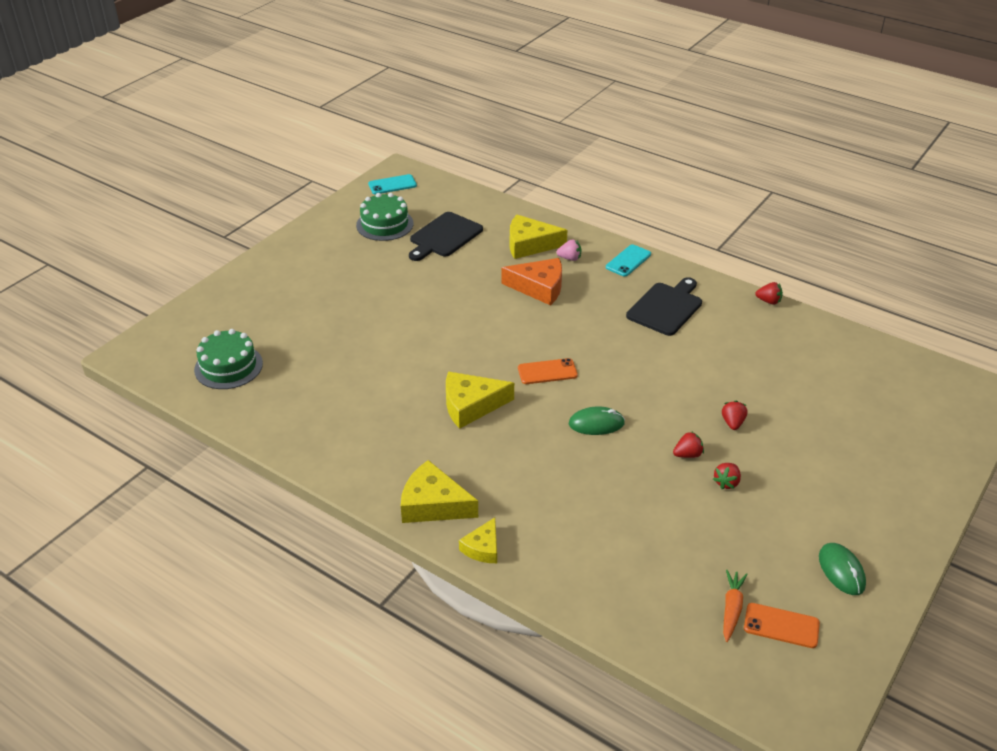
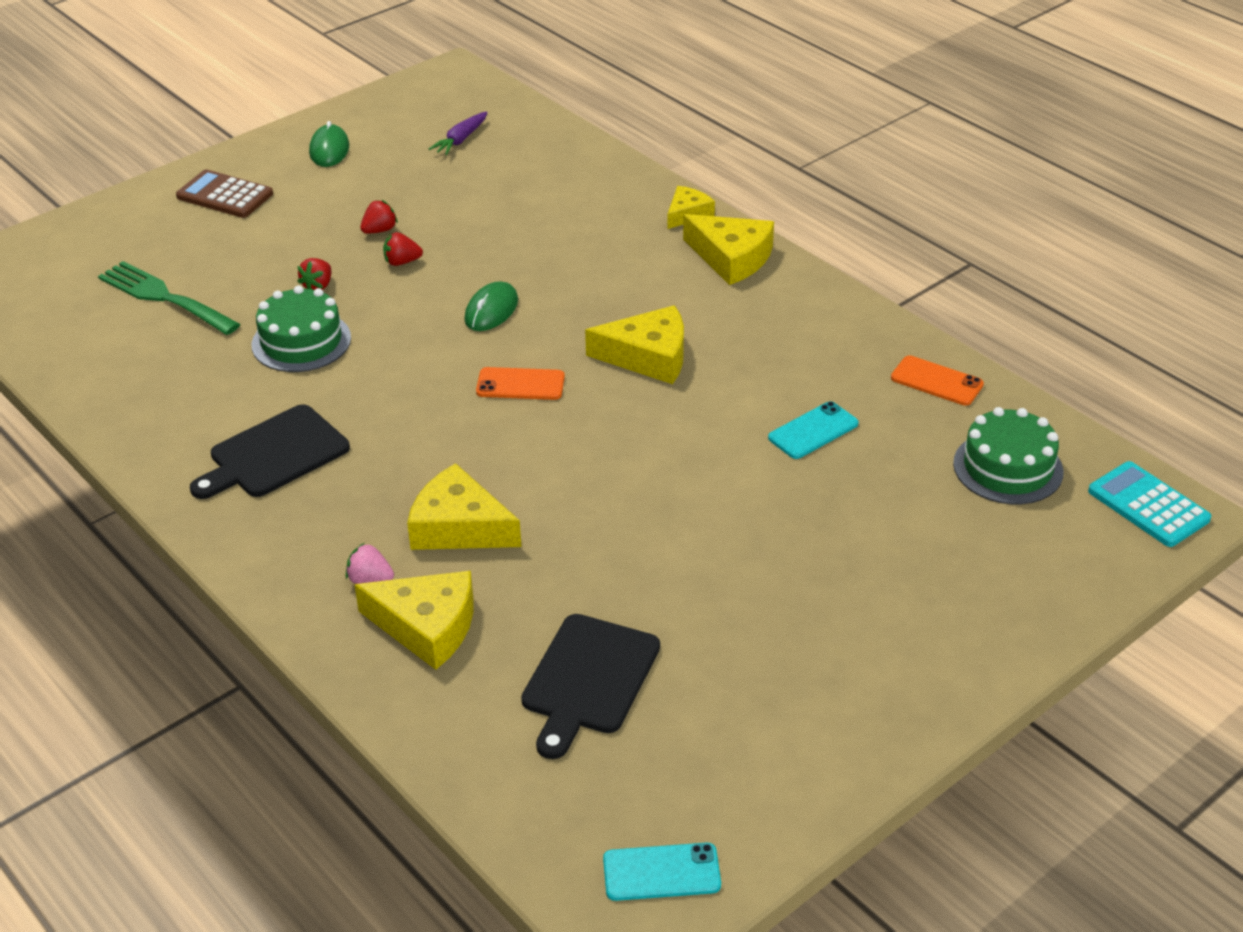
camera: 165 degrees left, 0 degrees up
(147, 357) = (1148, 505): none -> turquoise calculator
(385, 224) = (705, 738): green cake -> green cake (301, 341)
(444, 236) = (588, 679): black cutting board -> black cutting board turned 150 degrees clockwise
(539, 288) = (459, 526): orange cheese -> yellow cheese
(596, 423) = (491, 310): green mouse -> green mouse turned 75 degrees counterclockwise
(628, 261) = (268, 555): turquoise phone -> turquoise phone (813, 431)
(731, 609) = (461, 140): orange carrot -> purple carrot
(768, 301) = (105, 438): red strawberry -> none
(781, 626) = (424, 124): orange phone -> orange phone (936, 381)
(830, 395) = (164, 297): none -> green fork
(879, 497) = (225, 195): none -> brown calculator

